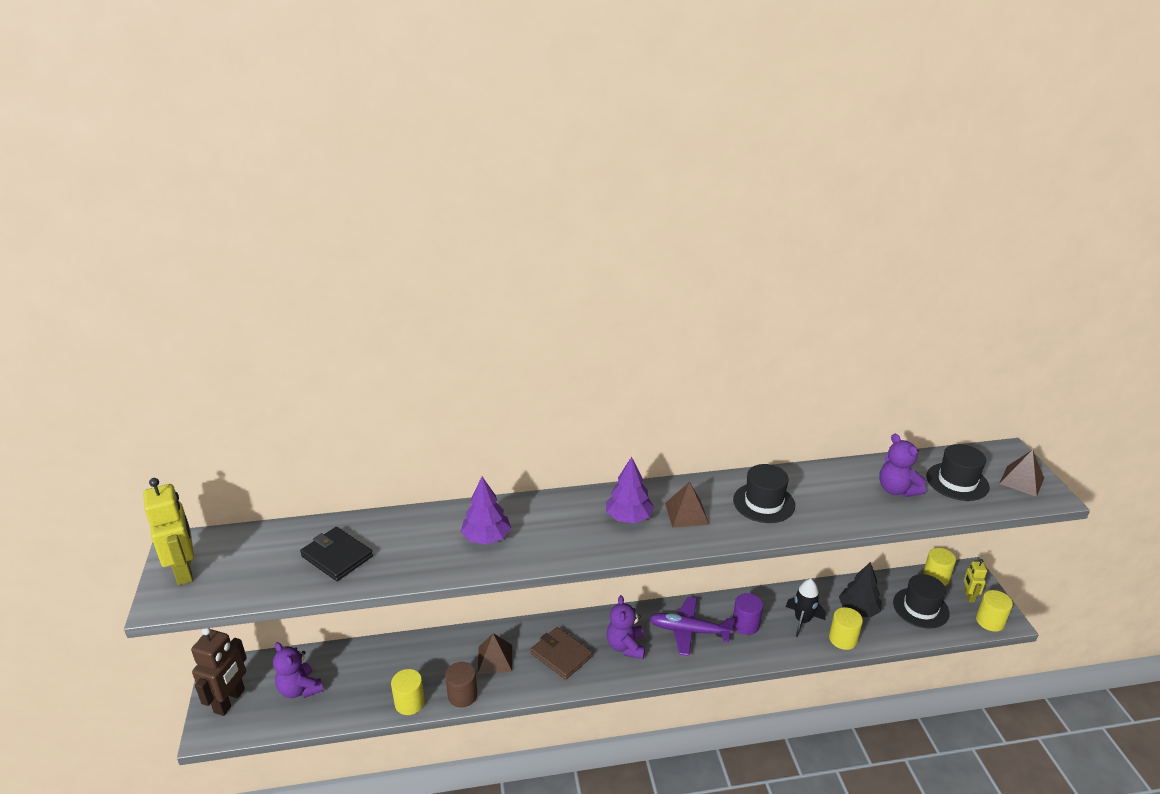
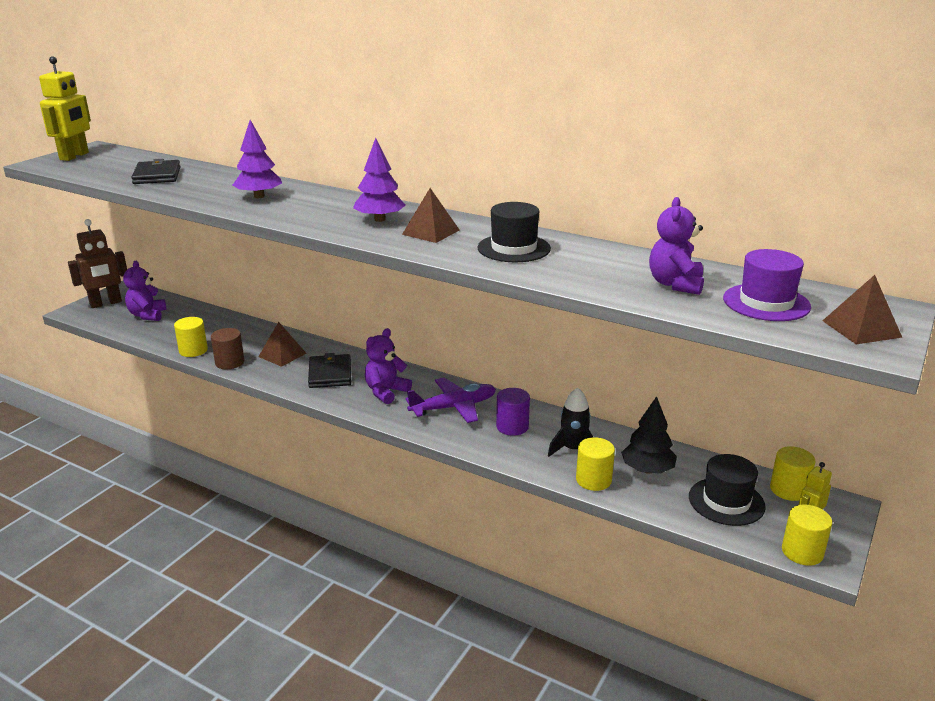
camera: 40 degrees right, 5 degrees down
(561, 655) = (330, 374): brown wallet -> black wallet
(689, 631) = (454, 407): purple plane -> purple plane turned 105 degrees clockwise
(957, 482) = (766, 302): black hat -> purple hat

